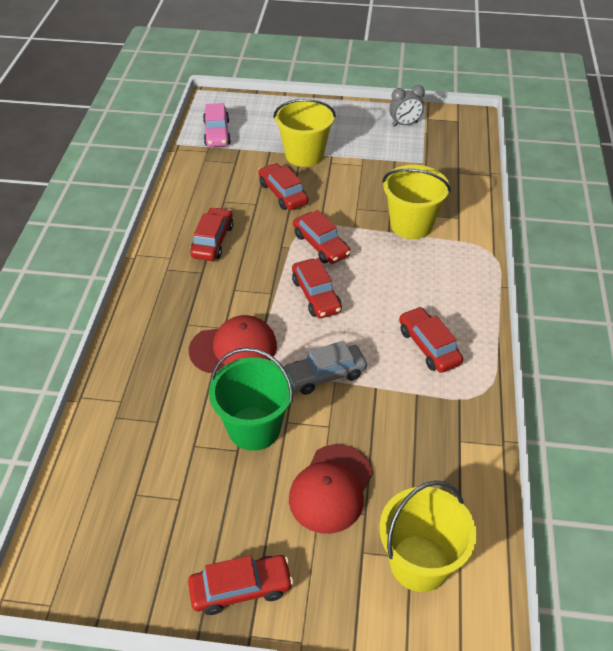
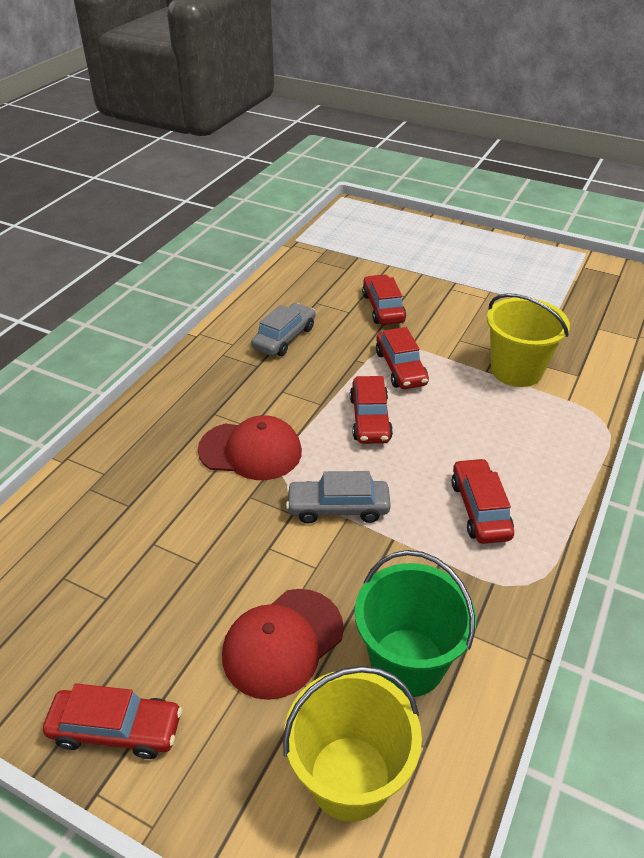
camera: 20 degrees right, 5 degrees down
(213, 241) = (284, 338): red car -> grey car
(217, 133) = (341, 238): pink car -> none
(254, 428) = (228, 544): green bucket -> green bucket (407, 662)
(304, 155) = (425, 276): yellow bucket -> none
(404, 124) = (553, 267): grey clock -> none

